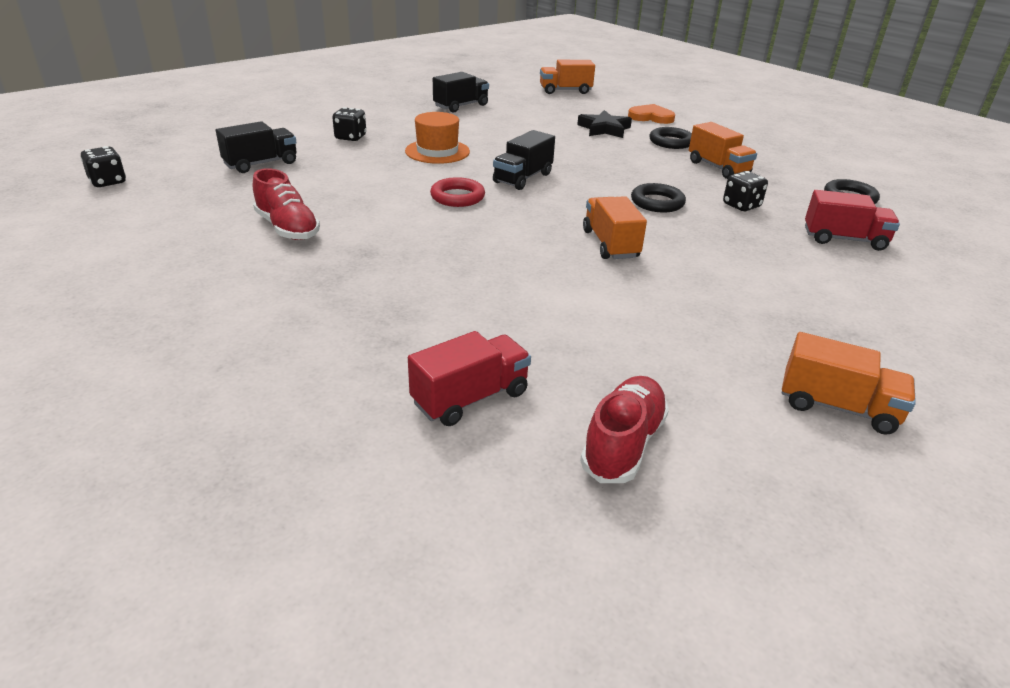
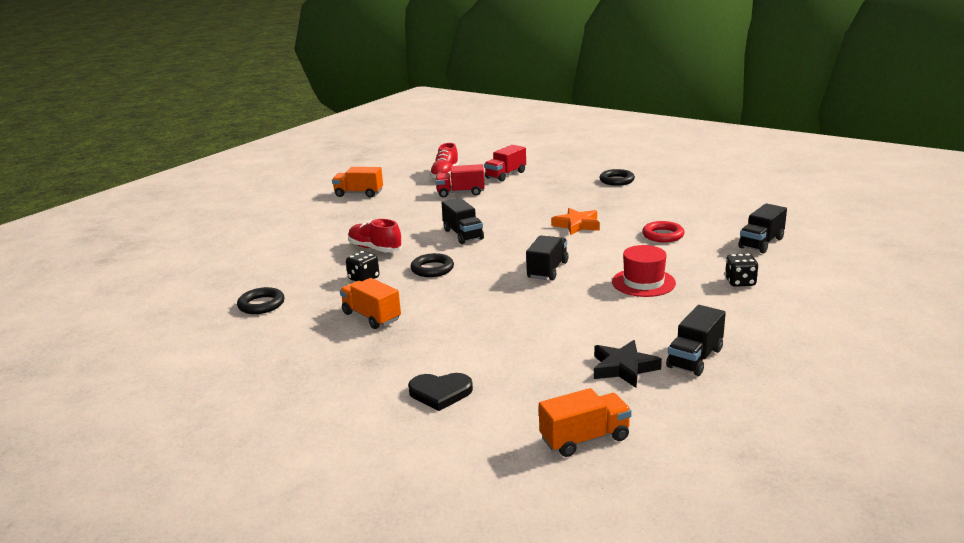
camera: 170 degrees right, 10 degrees down
(108, 182) = (827, 213): black dice -> none
(287, 228) = (664, 209): red shoe -> red shoe (375, 249)
(437, 151) = (643, 282): orange hat -> red hat
(438, 228) = (577, 225): none -> orange star
(457, 197) = (584, 246): red ring -> red ring (663, 235)
(604, 129) = (496, 352): black star -> black star (623, 368)
(610, 244) = (463, 235): orange truck -> black truck
(651, 117) = (440, 393): orange heart -> black heart
(671, 142) = (416, 346): black ring -> black ring (616, 180)
(844, 239) = (298, 265): red truck -> red truck (461, 193)

